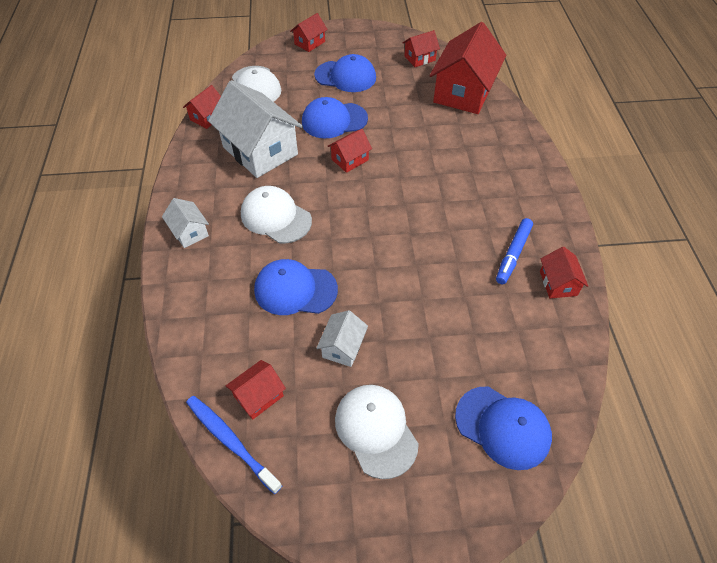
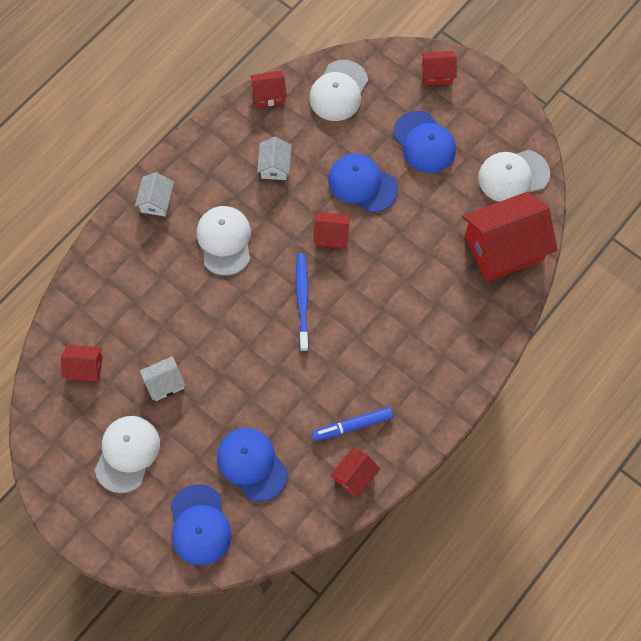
camera: 45 degrees right, 15 degrees up
(230, 441) = (45, 381): blue toothbrush -> blue toothbrush (302, 300)
(260, 150) = (275, 166): white house -> white house, size x0.48
(295, 289) = (178, 313): blue cap -> blue cap (252, 464)
(419, 58) = (513, 176): red house -> white cap

